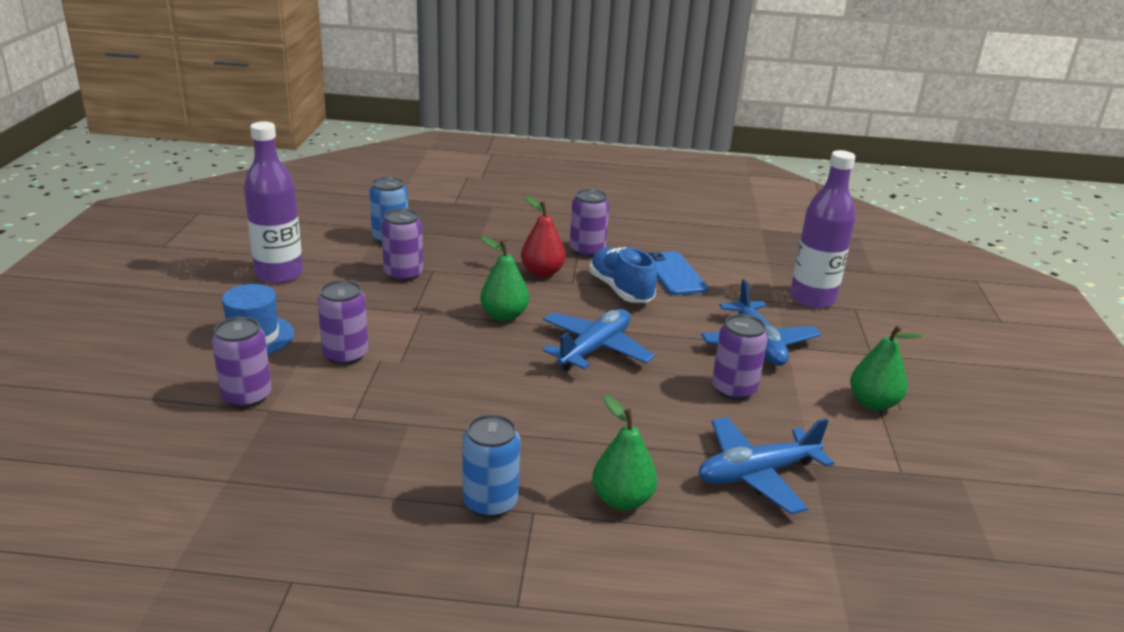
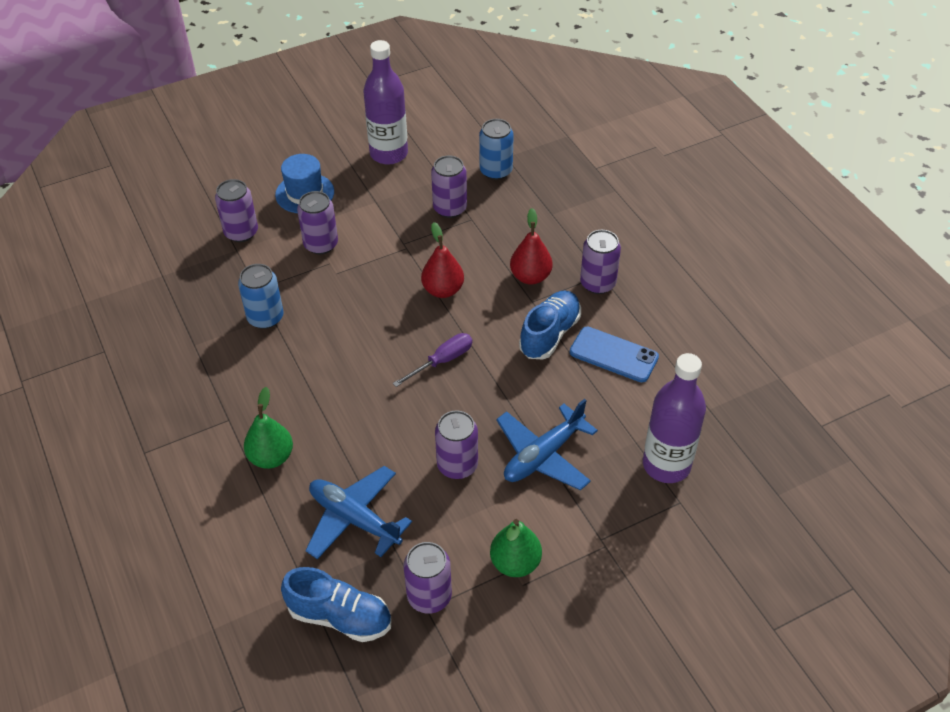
camera: 60 degrees right, 20 degrees up
(490, 502) = (223, 395): blue can -> blue can (265, 317)
(504, 315) = (443, 290): green pear -> red pear
(595, 349) = (442, 361): blue plane -> purple screwdriver
(674, 274) = (613, 355): blue phone -> blue phone turned 75 degrees clockwise
(884, 532) = (340, 617): none -> blue shoe
(886, 464) = (429, 596): none -> purple can

